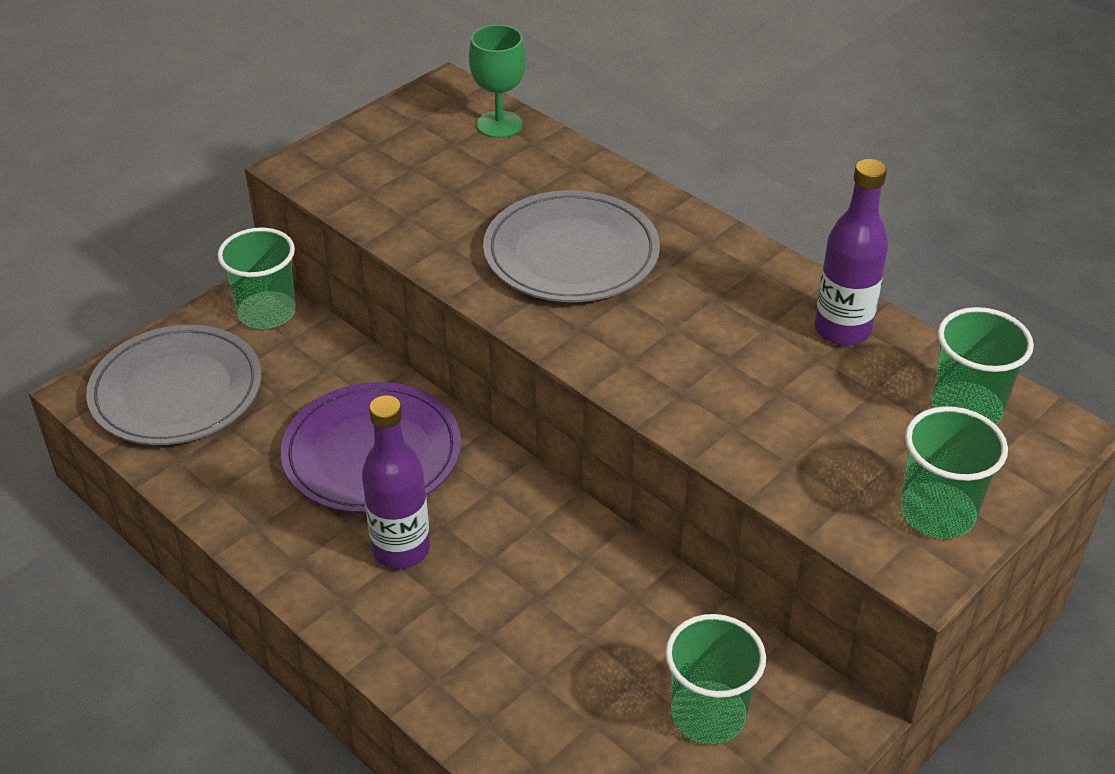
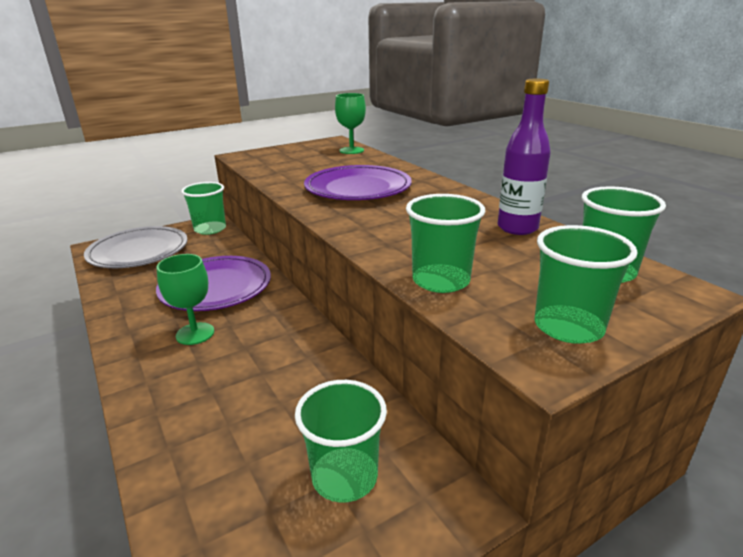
camera: 15 degrees right, 15 degrees down
(401, 549) = (195, 333): purple bottle -> green goblet
(571, 253) = (358, 188): grey plate -> purple plate
(776, 459) = (441, 281): none -> green cup

